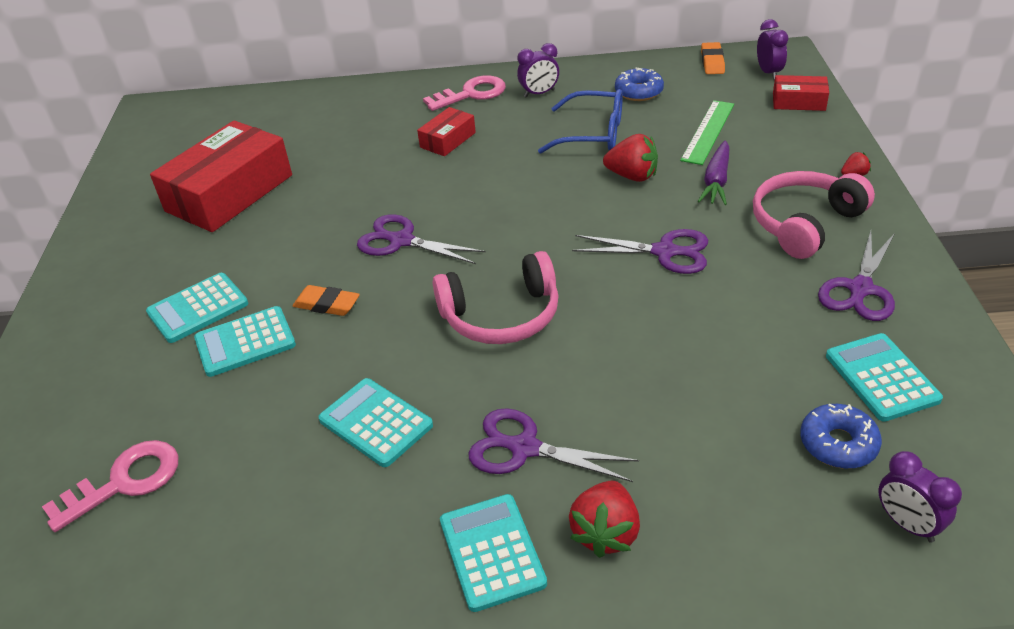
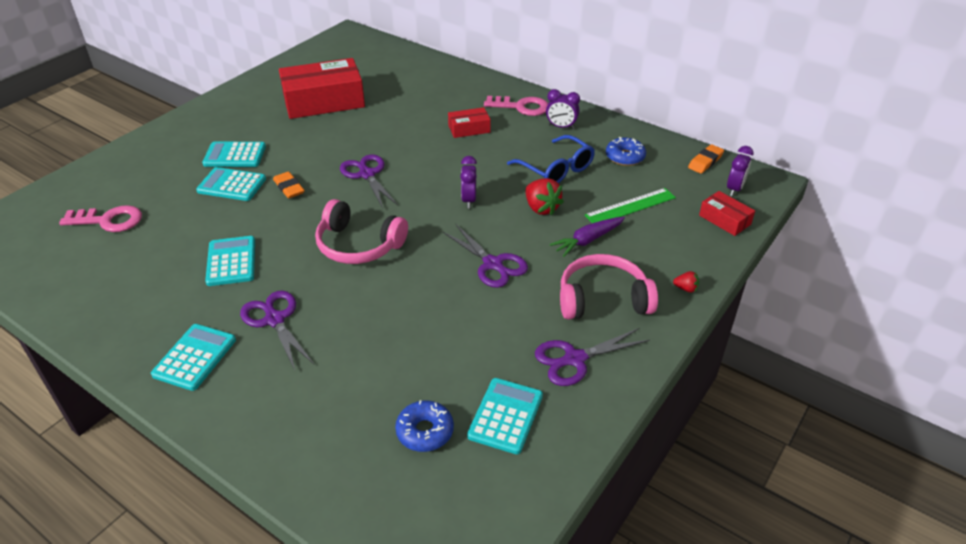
camera: 35 degrees right, 0 degrees up
(605, 533) = (251, 386): red strawberry -> none
(907, 524) = (395, 498): purple clock -> purple clock (469, 200)

